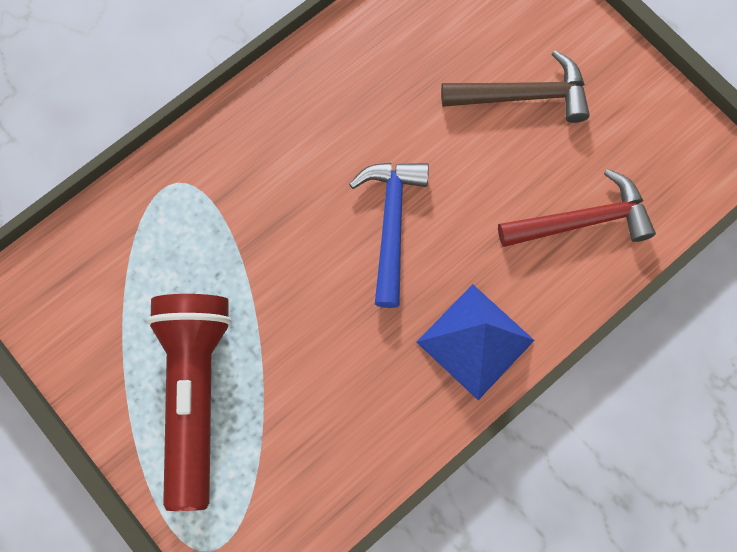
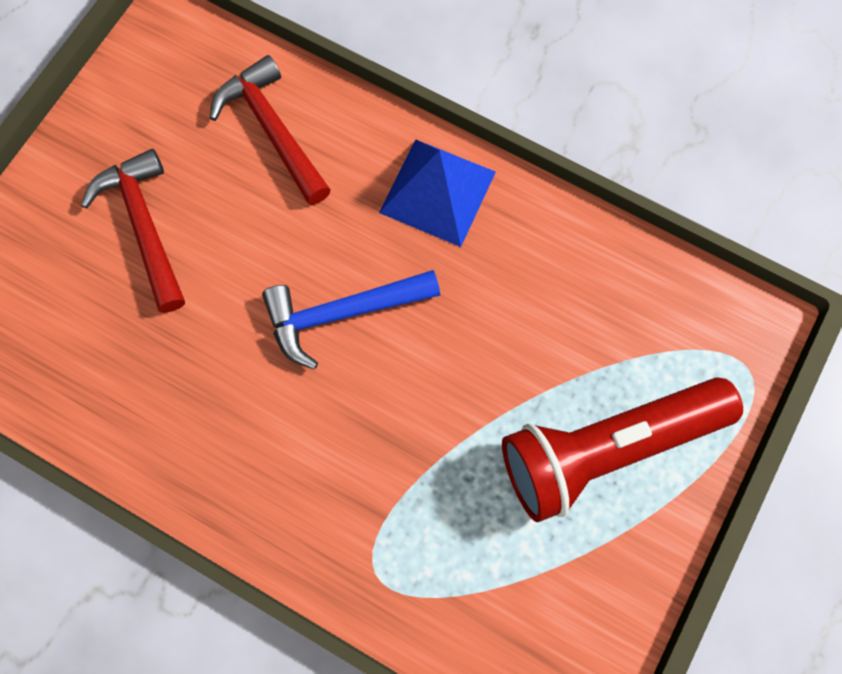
camera: 110 degrees left, 0 degrees up
(523, 96) = (145, 227): brown hammer -> red hammer

